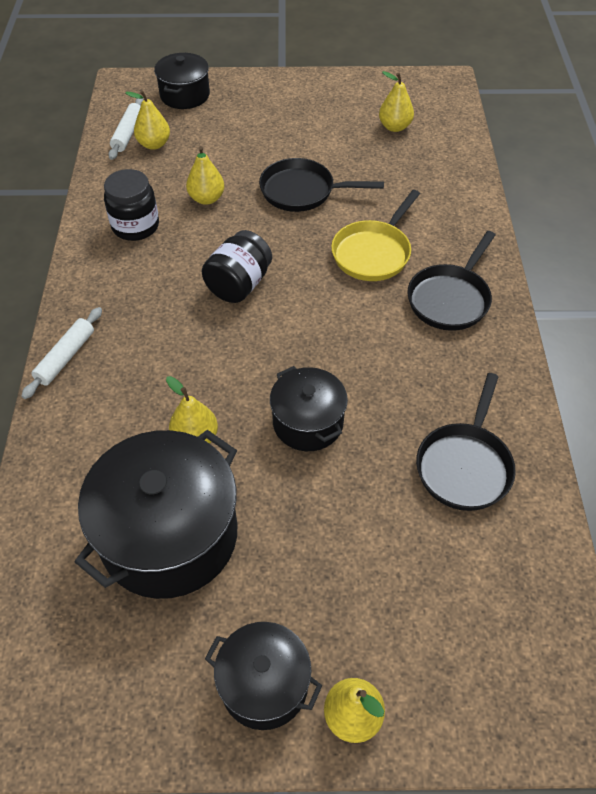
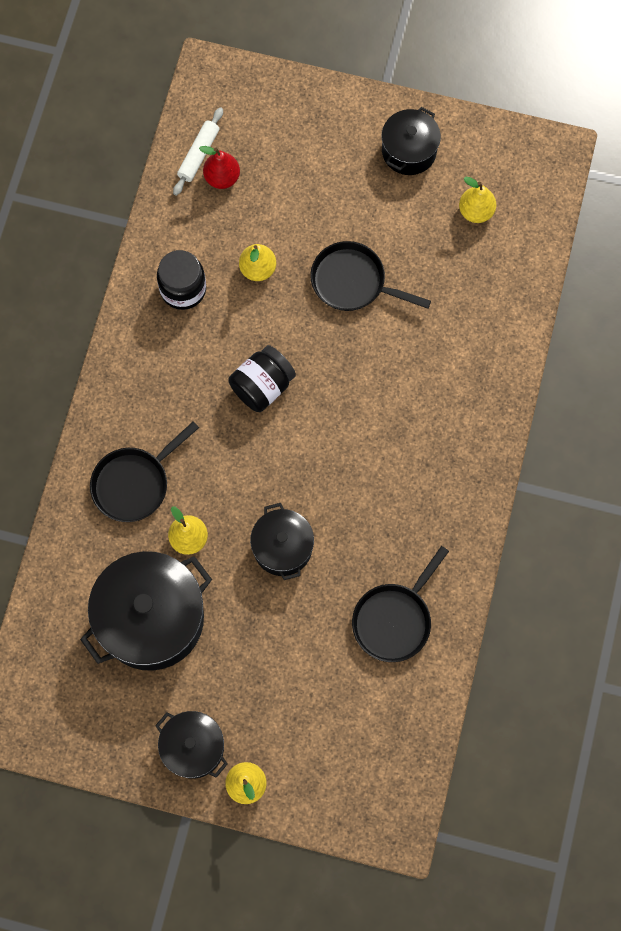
camera: 15 degrees right, 20 degrees up
(65, 357) = (97, 430): white rolling pin -> none
(154, 144) = (222, 178): yellow pear -> red pear
(185, 95) = (269, 107): black pot -> black pot (409, 151)
(373, 253) = (396, 379): yellow pan -> none
(450, 299) = (447, 451): black pan -> black pan (134, 483)

